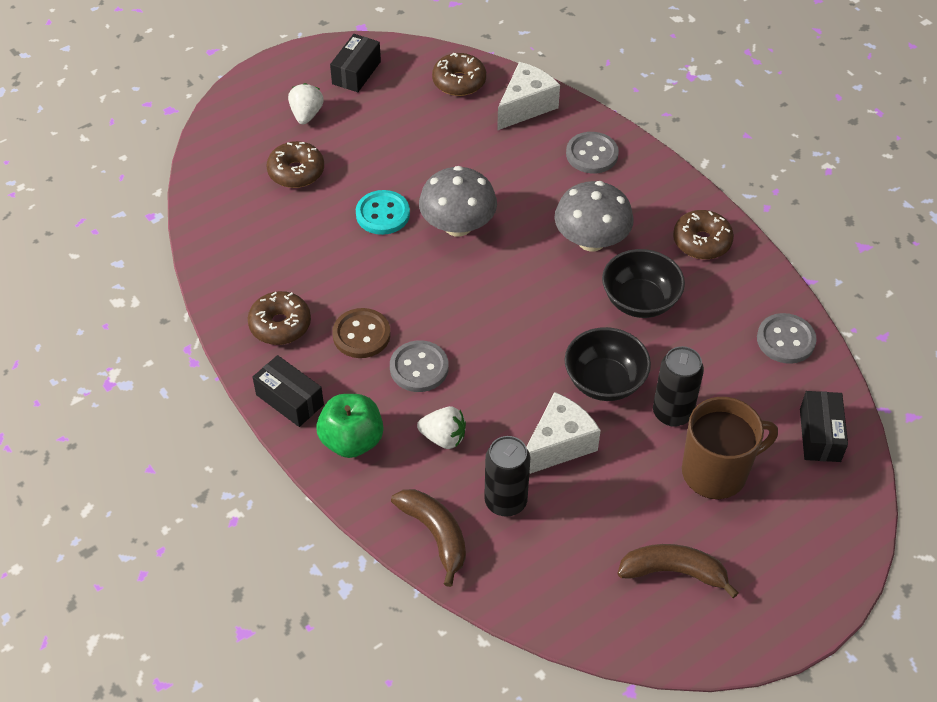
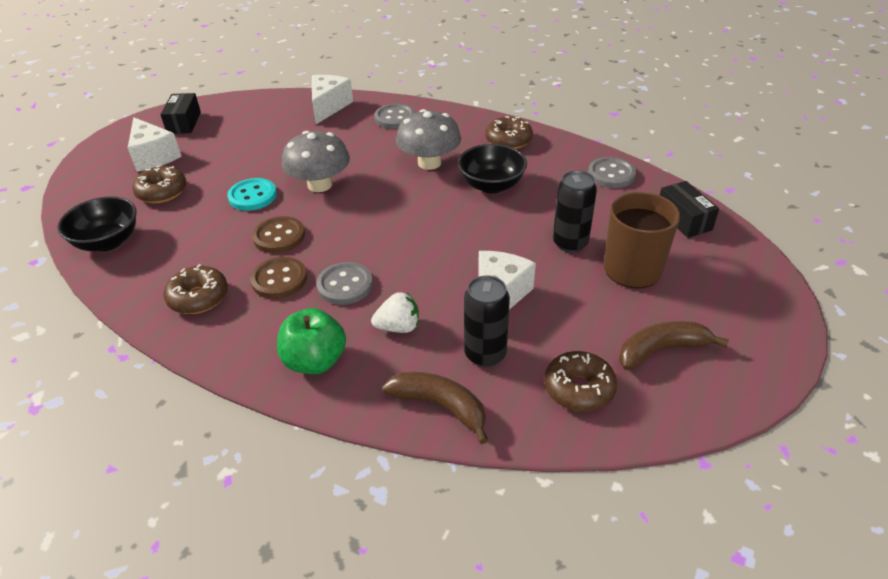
camera: 25 degrees left, 10 degrees down
(290, 400) = (236, 351): black box -> none
(306, 115) = (154, 156): white strawberry -> white cheese
(385, 280) = (279, 236): none -> brown button
(459, 82) = (269, 107): brown donut -> brown donut (579, 389)
(604, 381) = (503, 241): black bowl -> black bowl (108, 242)

